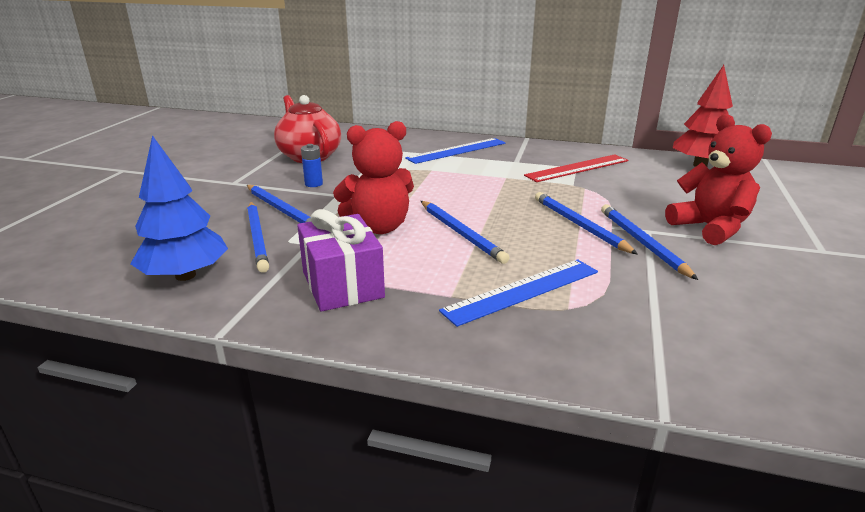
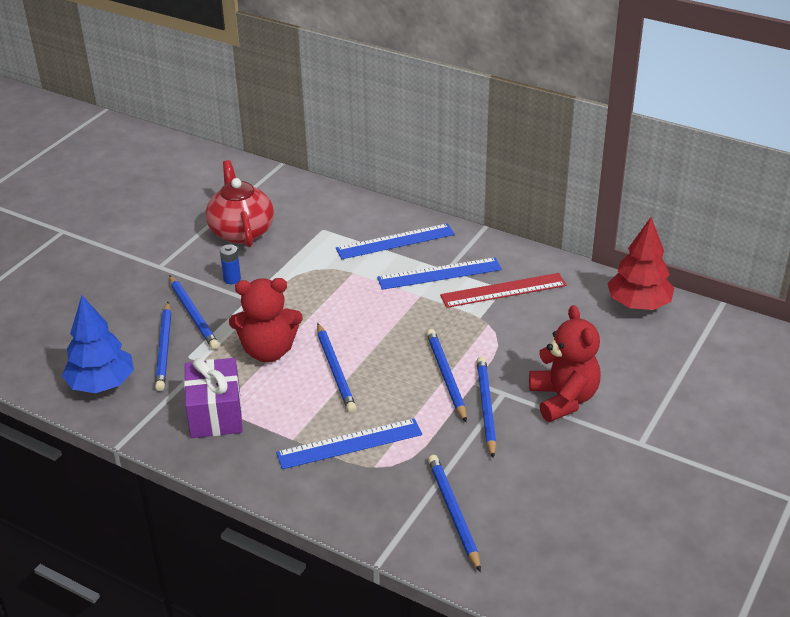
camera: 15 degrees right, 10 degrees up
(511, 164) = (439, 273): none -> blue ruler
(704, 340) = (453, 513): none -> blue pencil

